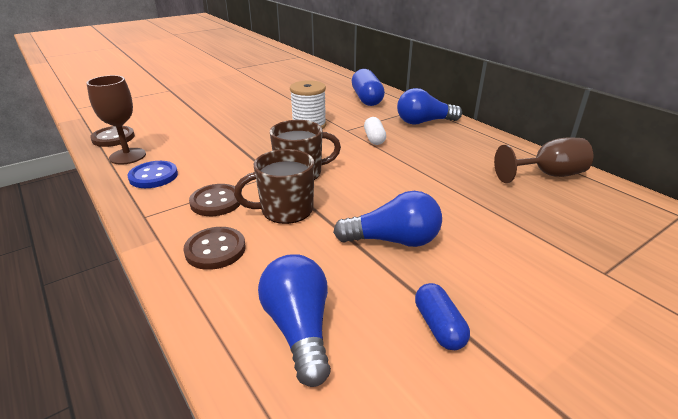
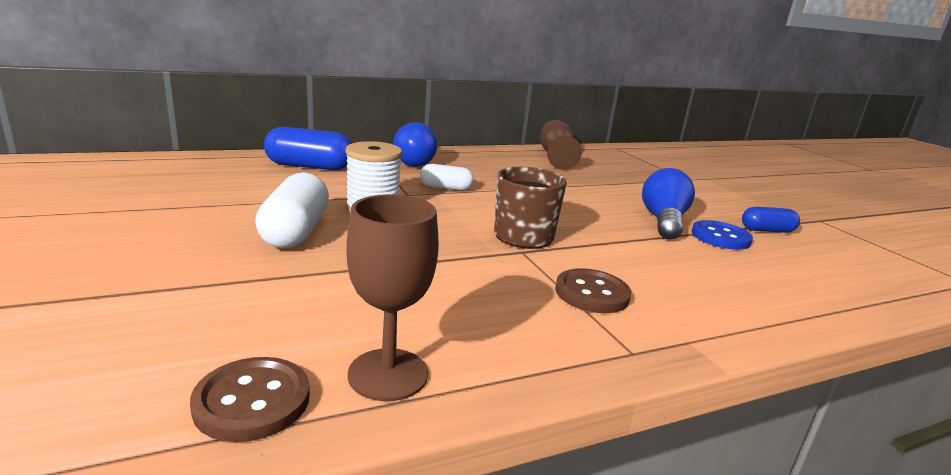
camera: 80 degrees left, 10 degrees down
(153, 176) = (497, 342): blue button -> blue button (720, 237)
(215, 250) = (702, 302): brown button -> none
(261, 115) = (295, 231): none -> white capsule
(285, 210) = (613, 256): brown mug -> none
(299, 328) = (801, 275): blue light bulb -> none

